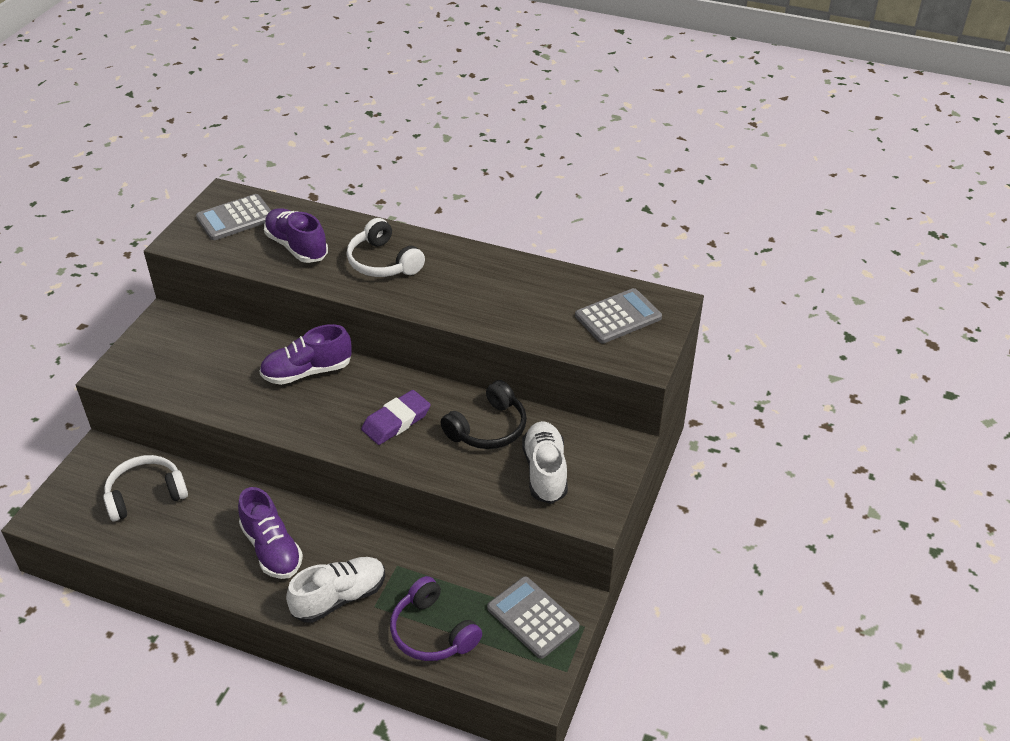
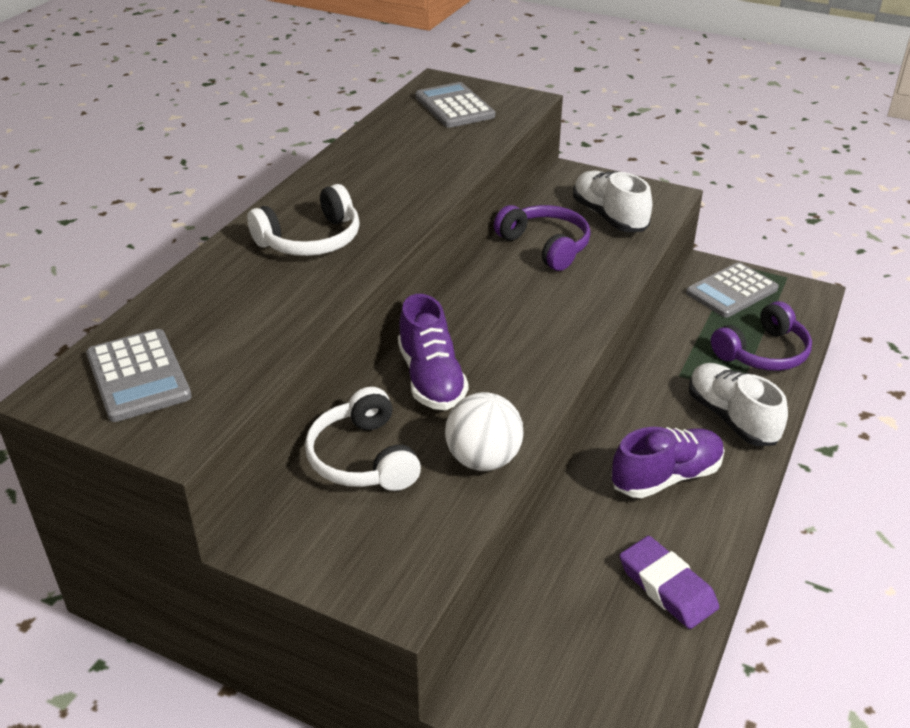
camera: 85 degrees left, 5 degrees down
(146, 495) = (576, 620): white headphones -> white headphones (363, 458)
(221, 402) = (483, 459): none -> white ball
(297, 247) = (246, 312): purple shoe -> none
(396, 421) = (531, 306): purple eraser -> purple eraser (667, 587)
(488, 428) = (545, 246): black headphones -> purple headphones
(545, 471) = (609, 217): white shoe -> white shoe turned 60 degrees clockwise

